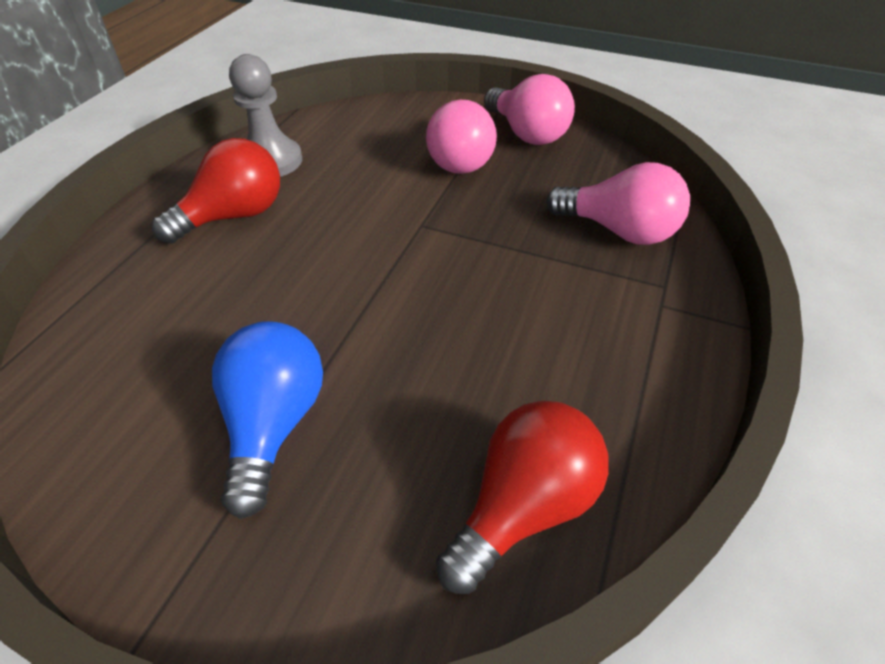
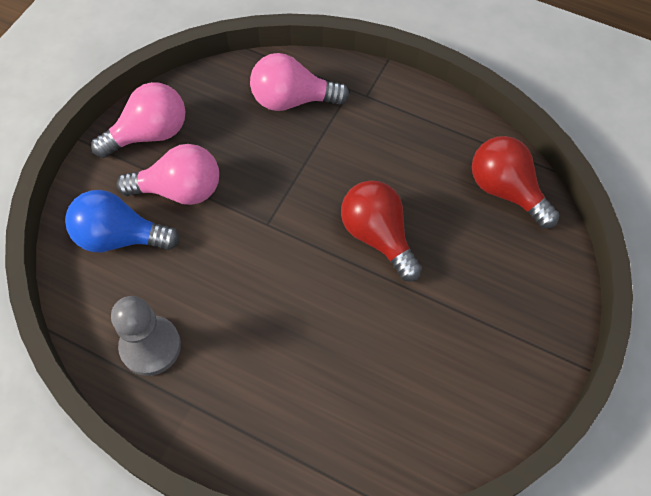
camera: 85 degrees left, 15 degrees up
(234, 216) = (235, 369): red light bulb -> red light bulb (378, 236)
(274, 424) = (455, 315): blue light bulb -> blue light bulb (120, 237)
(619, 231) = (292, 100): pink light bulb -> pink light bulb turned 120 degrees counterclockwise

